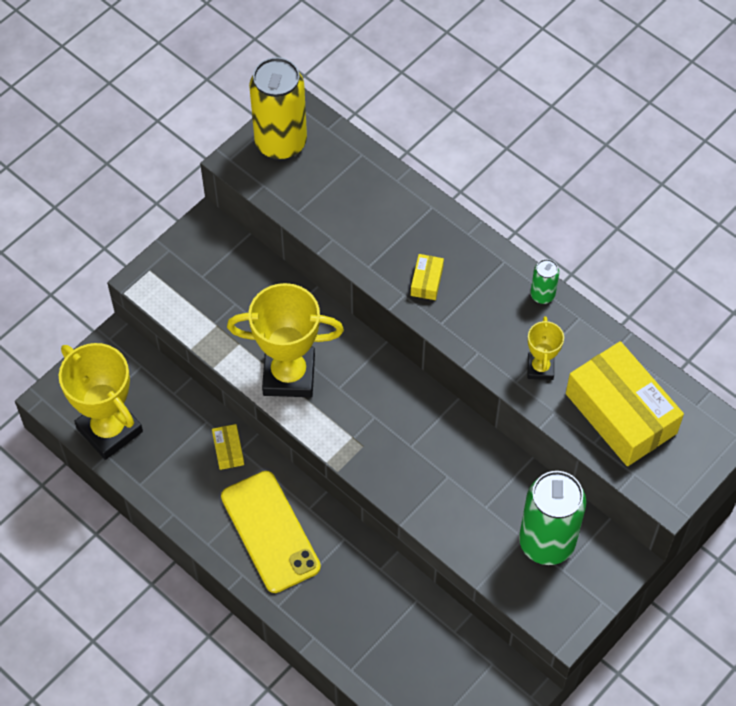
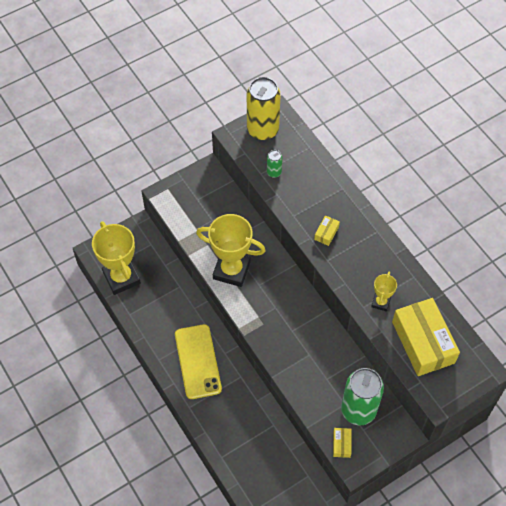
camera: 15 degrees right, 0 degrees up
(228, 450) = (187, 307): yellow box -> yellow box (341, 444)
(542, 295) = (395, 258): green can -> green can (274, 172)

